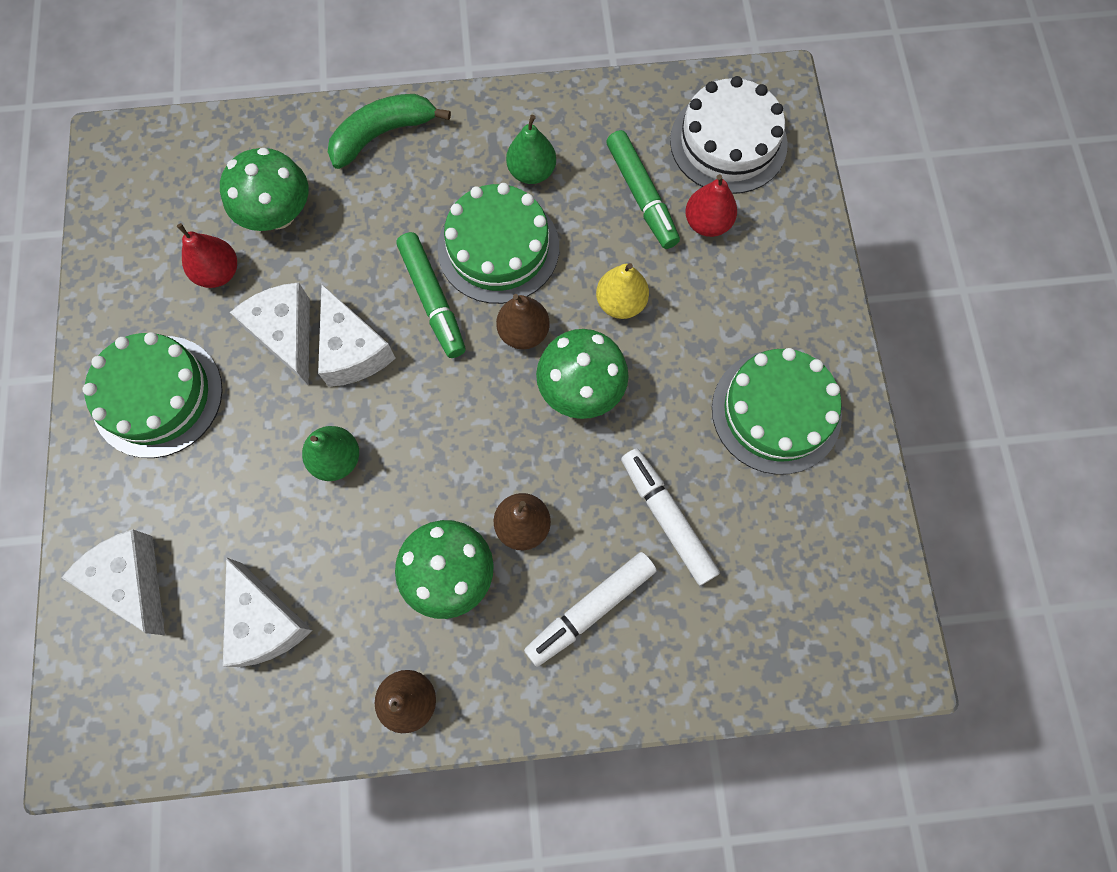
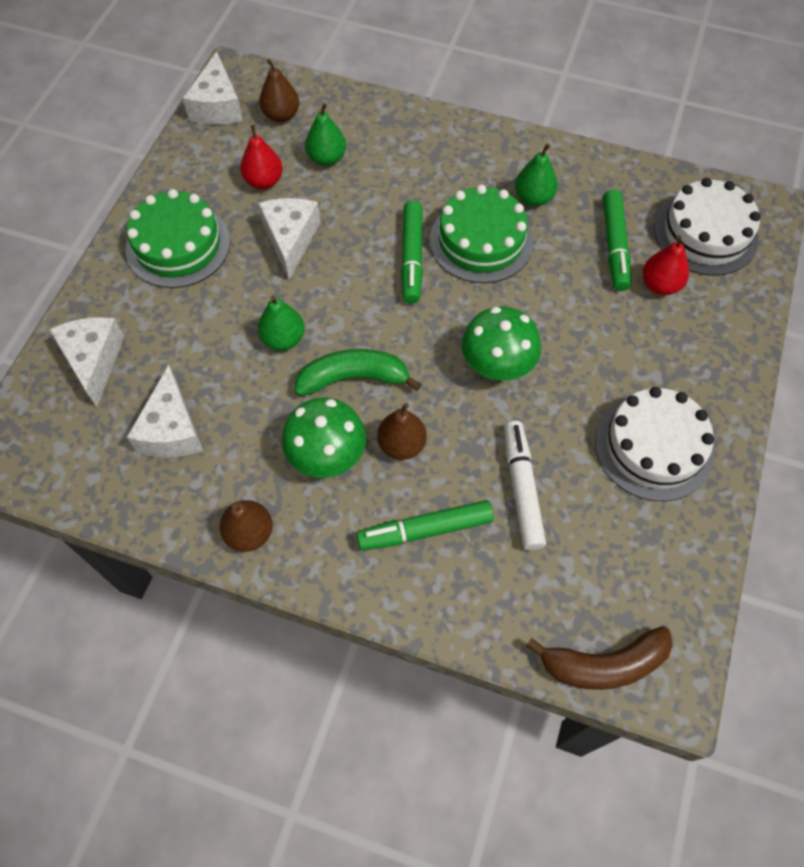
camera: 25 degrees right, 10 degrees down
(278, 214) = (327, 158): green mushroom -> green pear
(353, 350) = (334, 269): white cheese -> white cheese (217, 106)
(382, 134) = (431, 133): green banana -> green banana (353, 378)
(523, 332) = (471, 307): brown pear -> brown pear (281, 115)
(590, 609) = (425, 530): white marker -> green marker
(620, 303) = (560, 315): yellow pear -> none
(776, 411) = (653, 446): green cake -> white cake
(824, 667) = (603, 664): none -> brown banana

